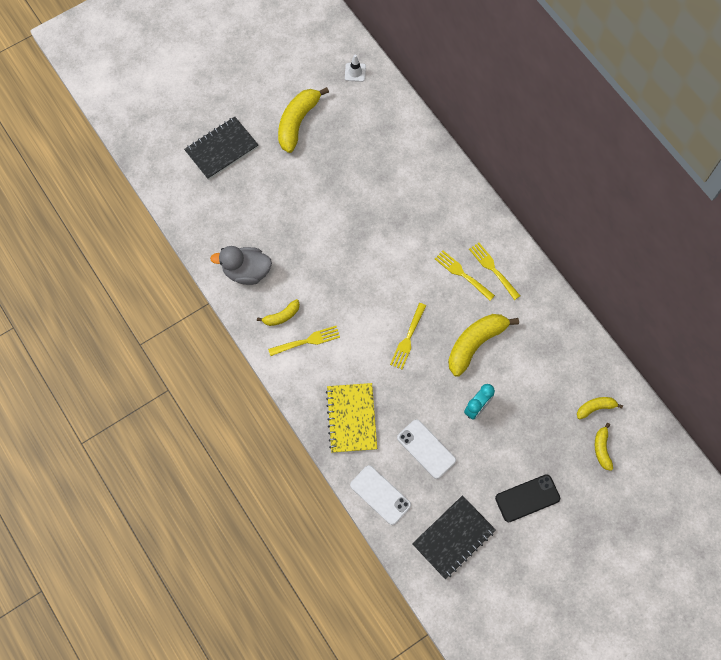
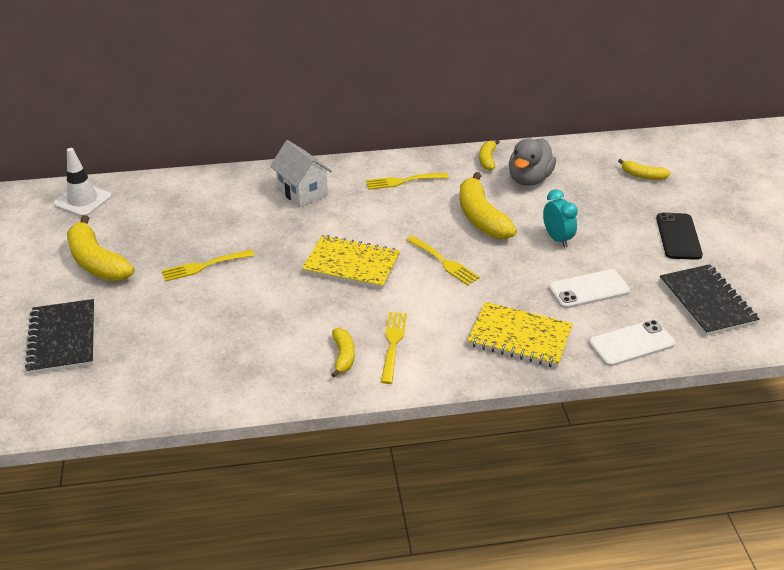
camera: 65 degrees left, 30 degrees down
(246, 272) = (256, 369): grey duck -> grey duck (529, 179)
(355, 72) = (83, 200): white traffic cone -> white traffic cone, size x1.64
(374, 279) = (351, 264): none -> yellow notebook
(440, 206) = (302, 192): none -> white house
(462, 274) = (394, 202): yellow fork -> yellow fork (204, 266)
(595, 408) = (596, 166): yellow banana -> yellow banana (487, 160)

